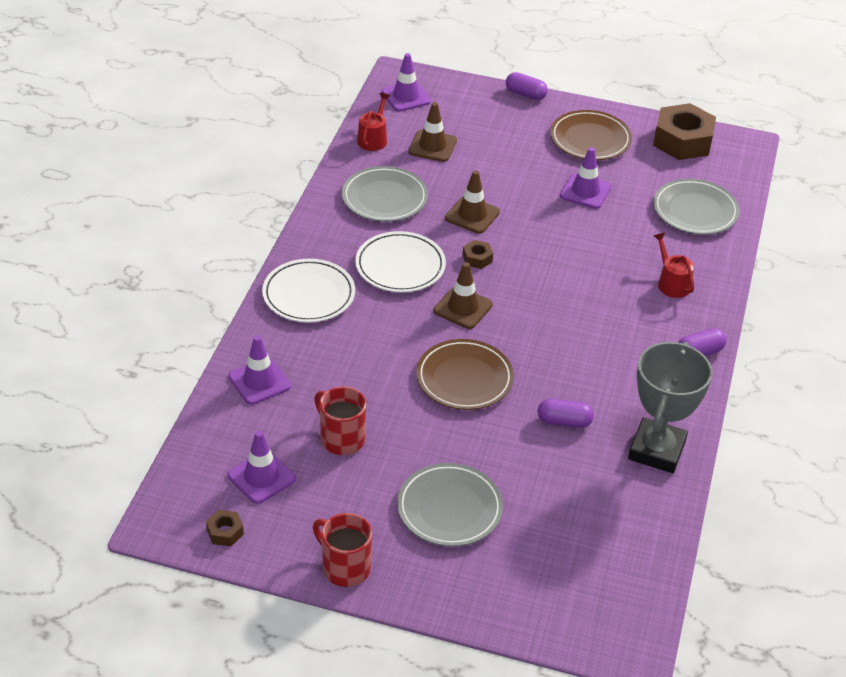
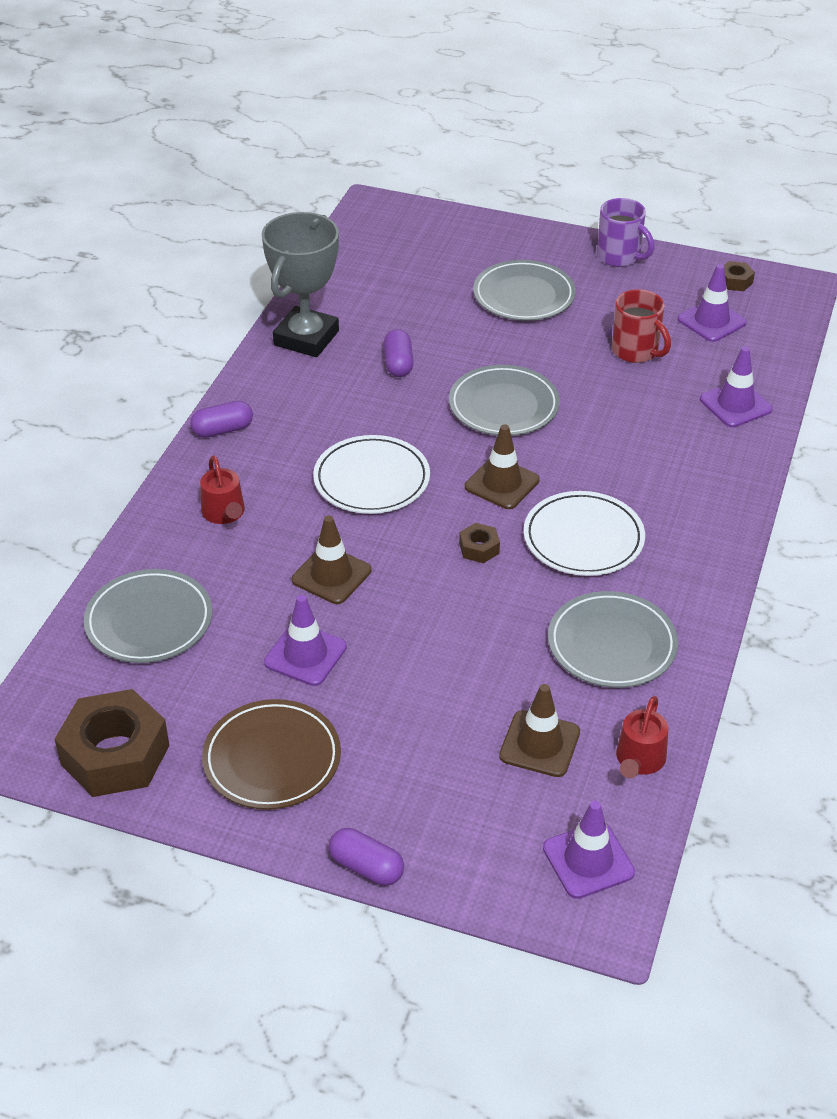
camera: 175 degrees left, 0 degrees up
(309, 294) = (698, 501): white plate -> white plate (371, 479)
(344, 567) = (620, 257): red mug -> purple mug
(464, 378) = (504, 405): brown plate -> grey plate
(472, 215) = (482, 615): brown traffic cone -> brown traffic cone (331, 575)
(564, 421) = (398, 364): purple capsule -> purple capsule turned 75 degrees clockwise

